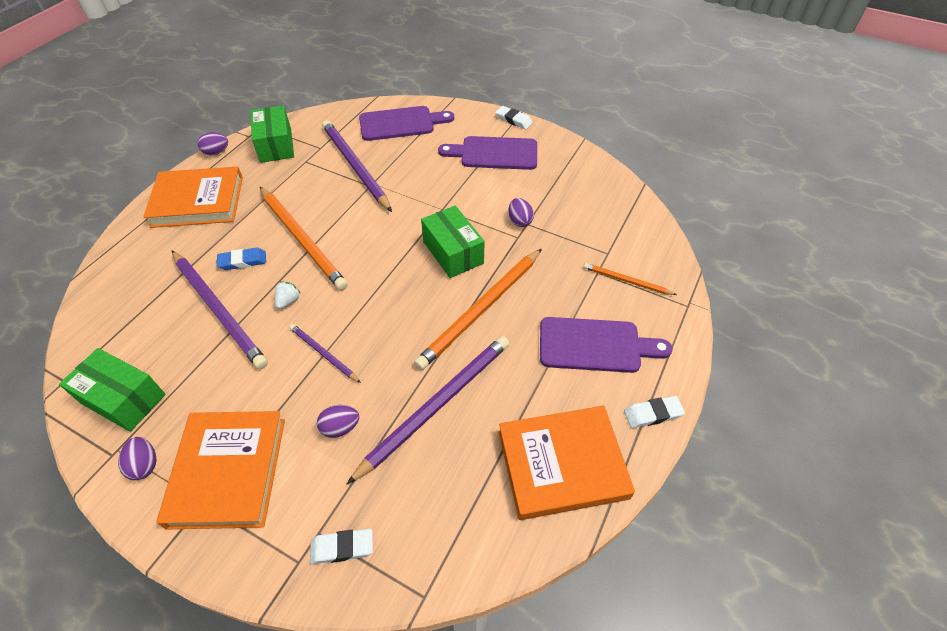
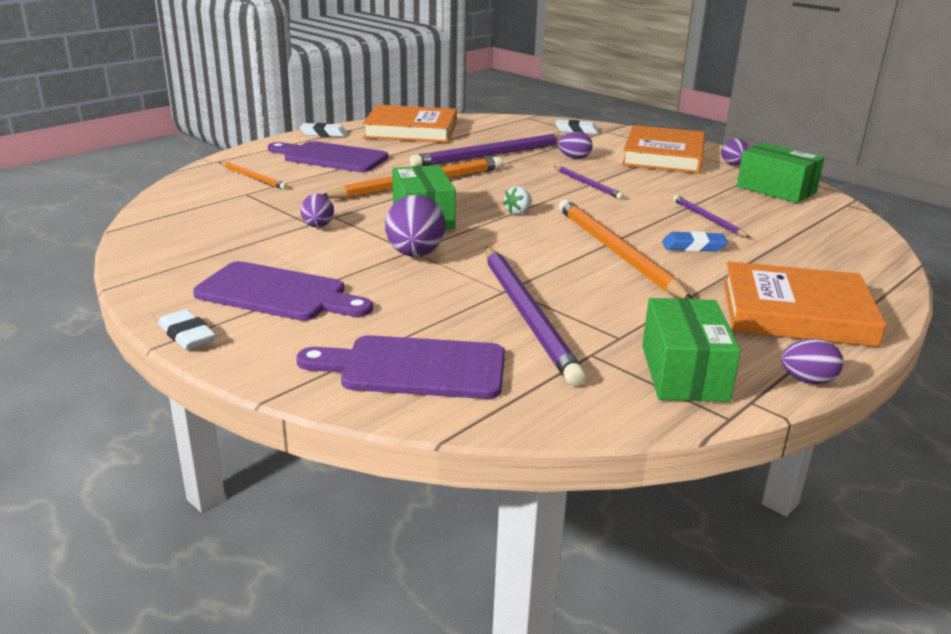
camera: 165 degrees left, 25 degrees down
(218, 310) = (708, 219): purple pencil -> purple pencil, size x0.51
(288, 301) = (627, 214): white strawberry -> white strawberry (518, 212)
(438, 205) = (415, 254): none -> purple egg

